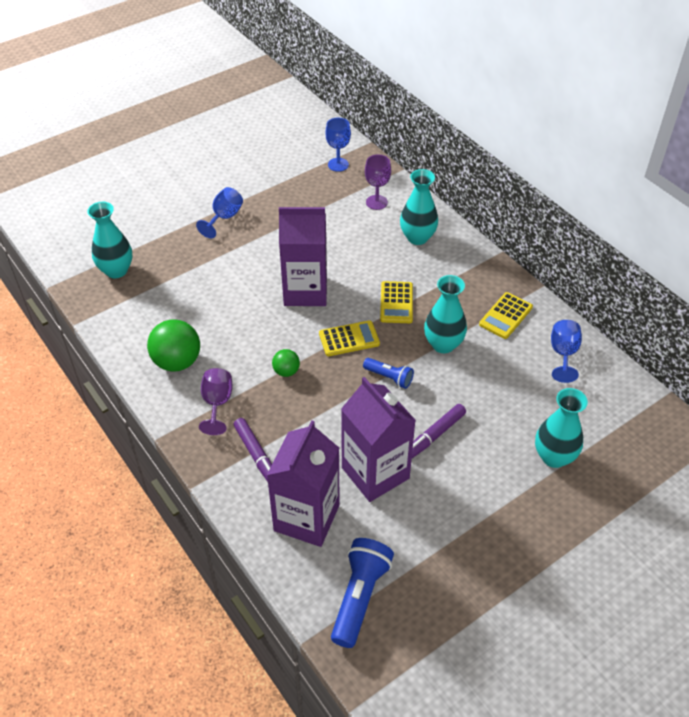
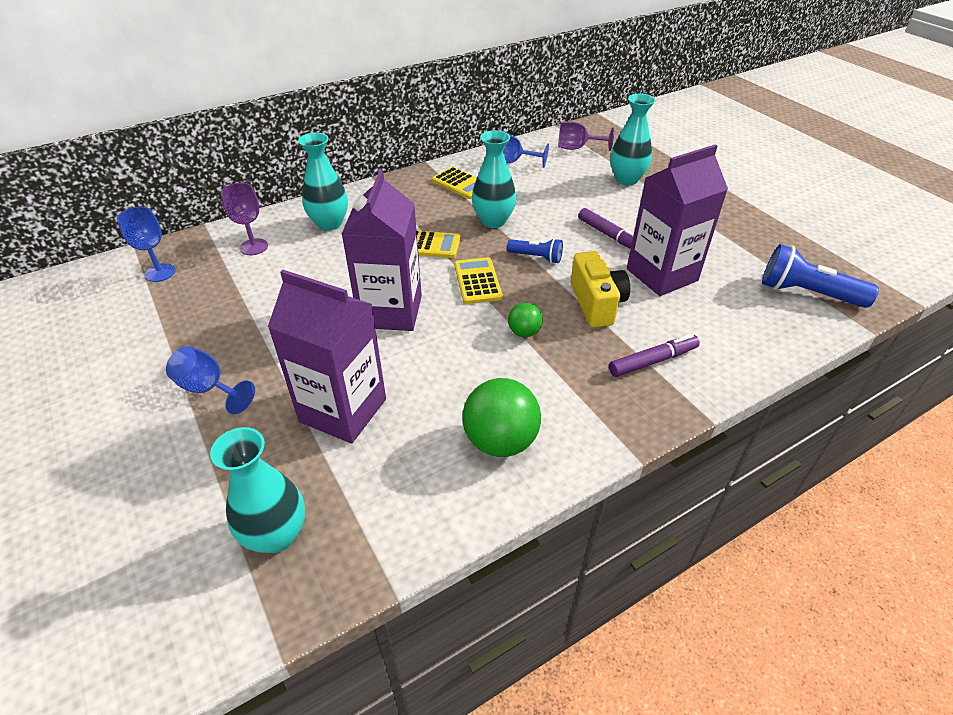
camera: 85 degrees left, 5 degrees down
(217, 403) = (576, 397): purple goblet -> purple goblet (577, 148)
(306, 518) = (729, 324): purple carton -> purple carton (343, 410)
(327, 420) = (596, 303): none -> yellow camera
(389, 377) = (536, 257): blue flashlight -> blue flashlight turned 75 degrees clockwise

